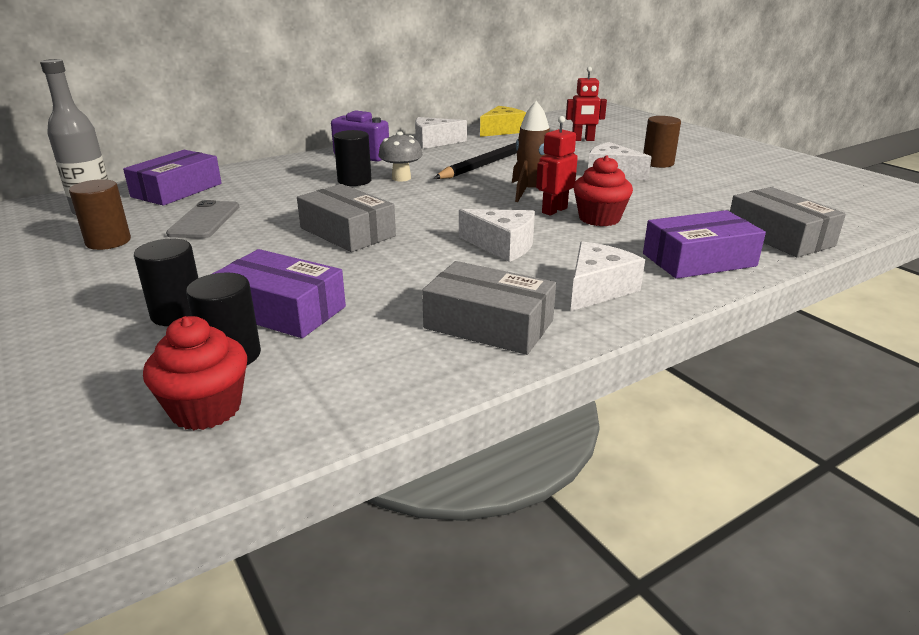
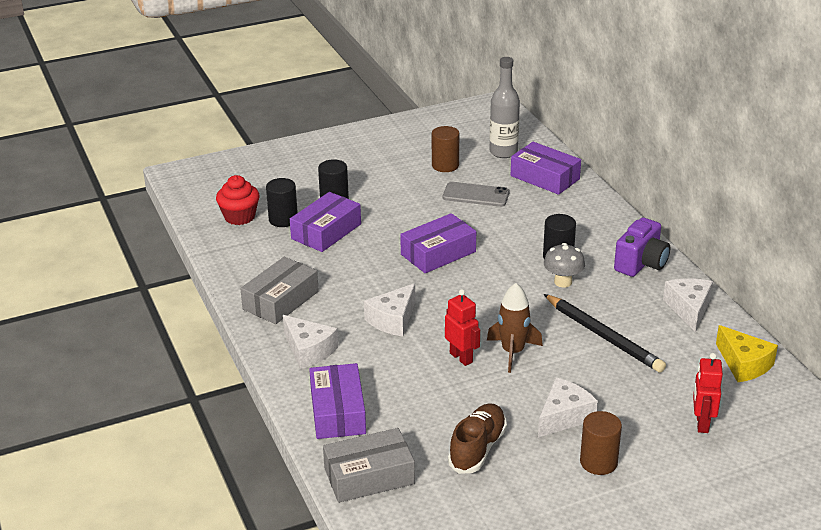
camera: 100 degrees right, 5 degrees up
(347, 232) = (438, 253): grey box -> purple box
(599, 218) = (436, 379): red cupcake -> none
(686, 198) = (477, 448): none -> brown shoe

